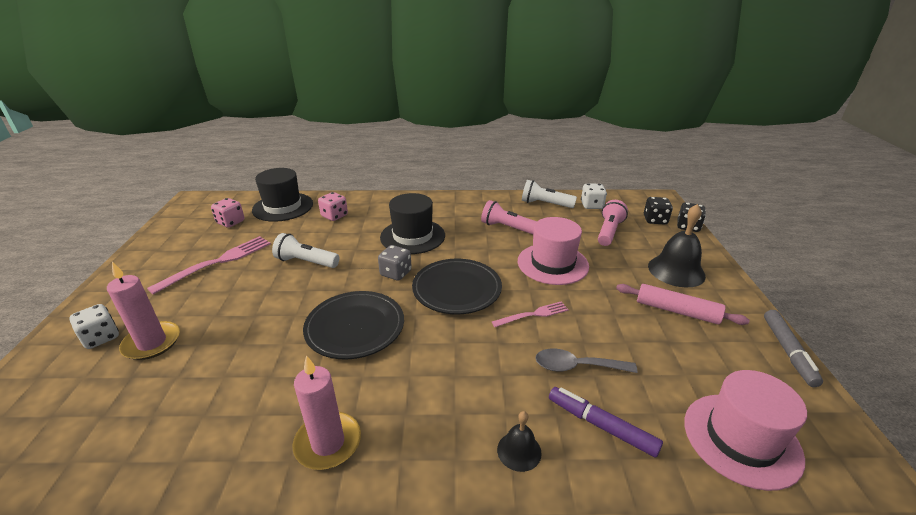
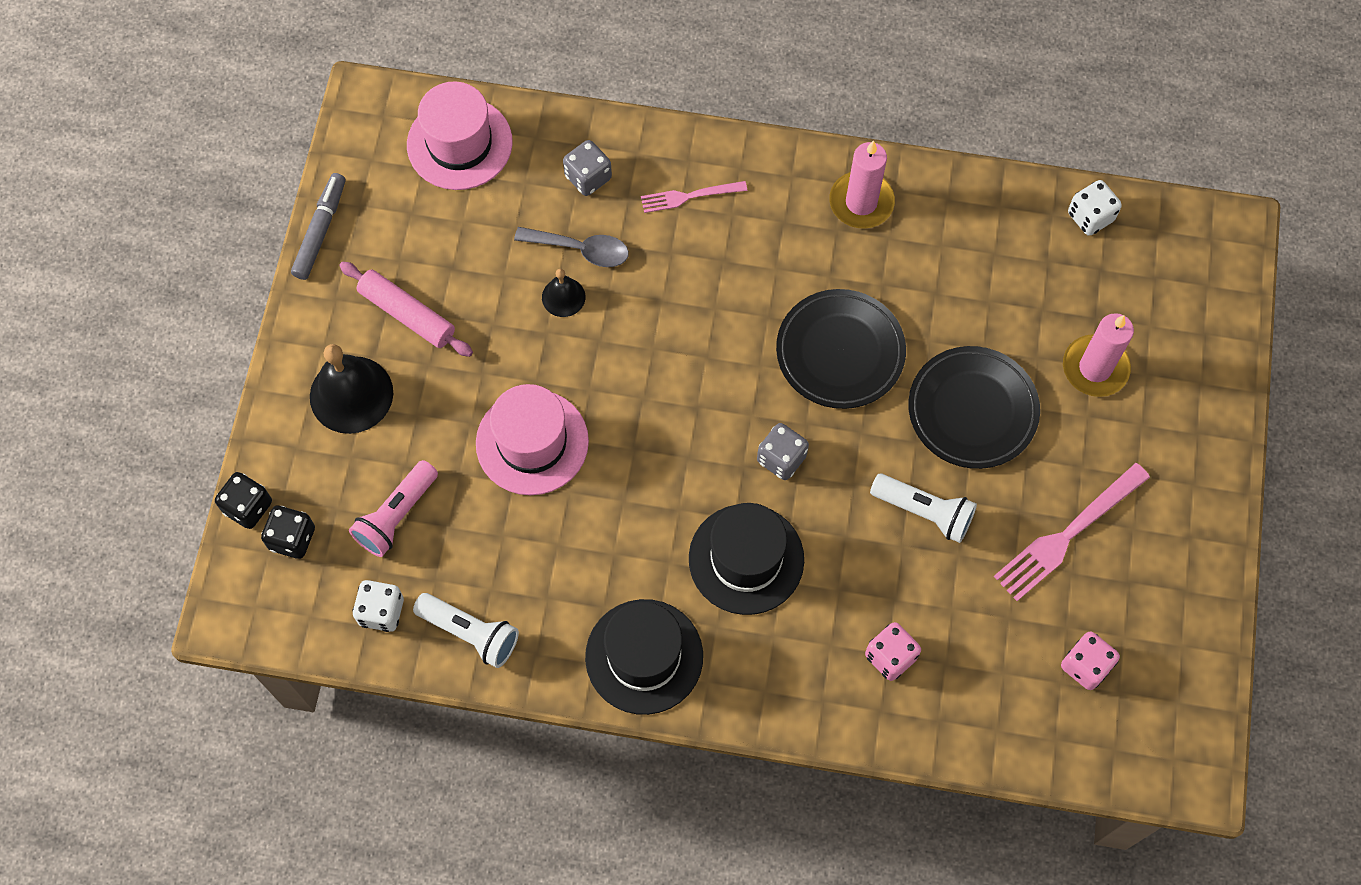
camera: 170 degrees left, 35 degrees up
(101, 337) = (1165, 388): white dice -> white dice (1090, 217)
(283, 207) = (997, 712): black hat -> black hat (644, 656)
(457, 290) = (694, 405): black plate -> black plate (972, 410)
(507, 228) = (571, 558): pink flashlight -> none
(519, 451) = (678, 166): black bell -> black bell (563, 297)
(533, 314) = (601, 339): pink fork -> pink fork (688, 196)
(601, 426) = (588, 177): purple marker -> grey dice

